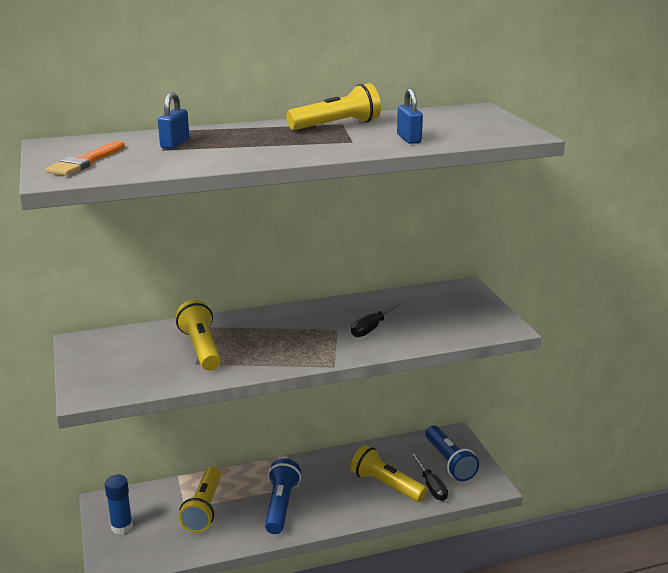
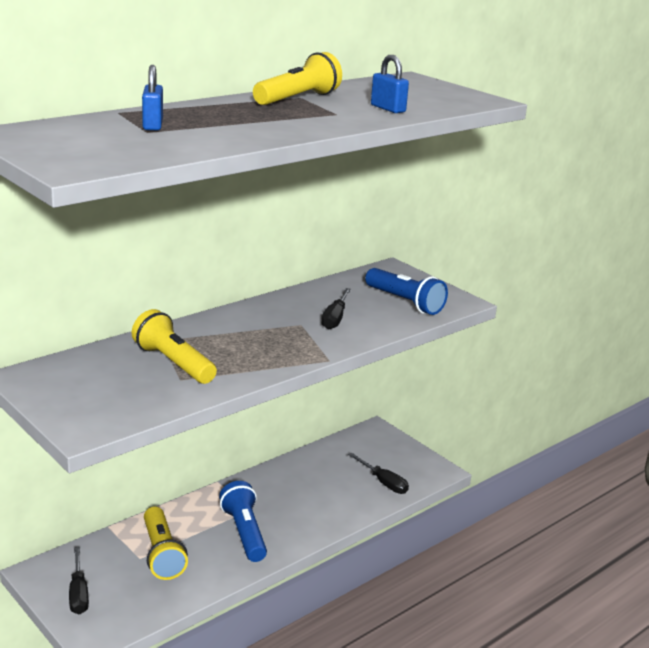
camera: 25 degrees left, 0 degrees up
(86, 162) = (79, 149): orange brush -> none
(122, 527) = (78, 593): blue glue stick -> black screwdriver
(386, 485) = (339, 490): yellow flashlight -> none
(449, 462) = (386, 456): blue flashlight -> blue flashlight (405, 302)

